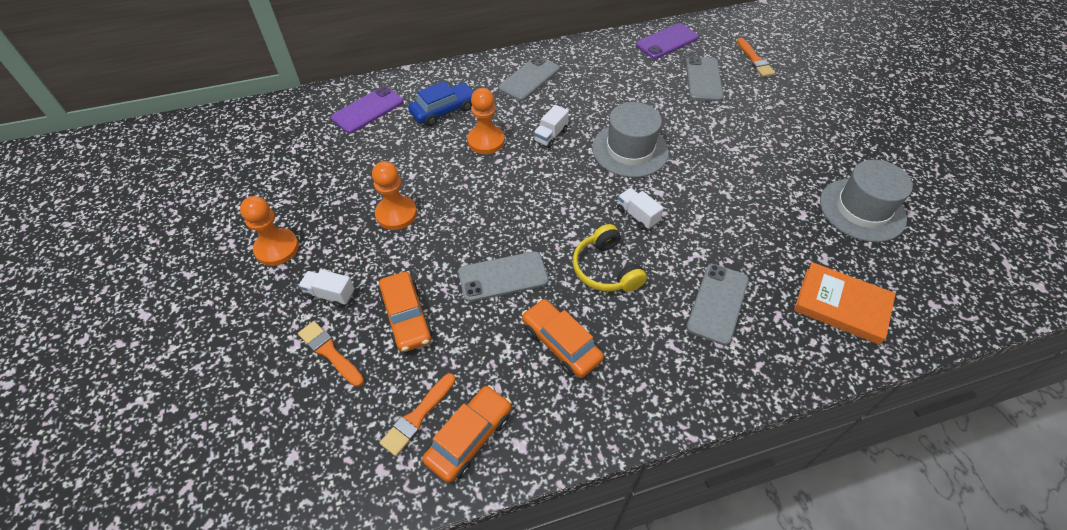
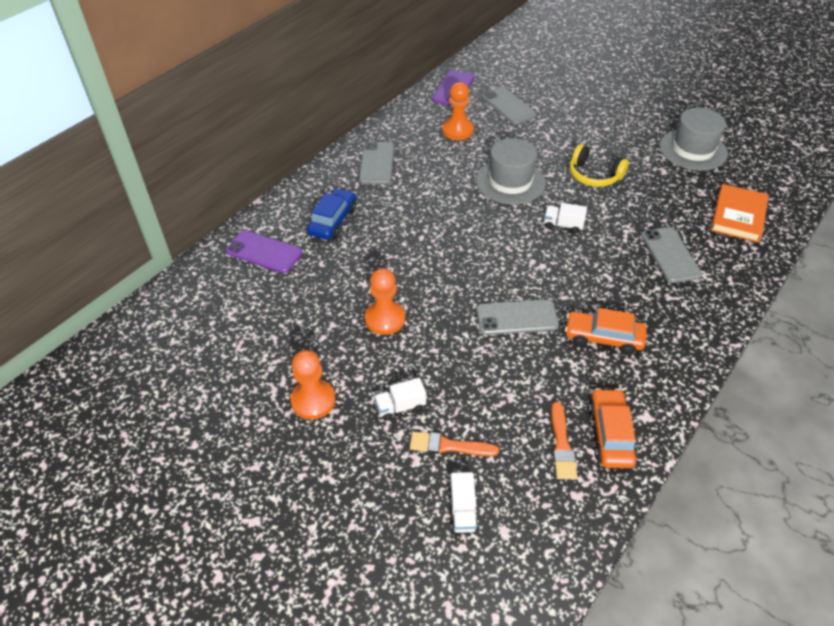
camera: 35 degrees left, 5 degrees down
(368, 110) = (264, 252): purple phone -> purple phone turned 75 degrees counterclockwise
(406, 317) = (478, 386): orange car -> none
(486, 141) = (395, 227): orange pawn -> orange pawn (457, 130)
(503, 276) = (516, 317): grey phone -> grey phone turned 45 degrees clockwise
(550, 135) = (441, 199): white truck -> white truck (462, 510)
(605, 269) = (580, 273): yellow headphones -> yellow headphones (594, 176)
(755, 60) = (529, 77): orange brush -> none
(841, 305) = (738, 216): orange book -> orange book turned 60 degrees counterclockwise

